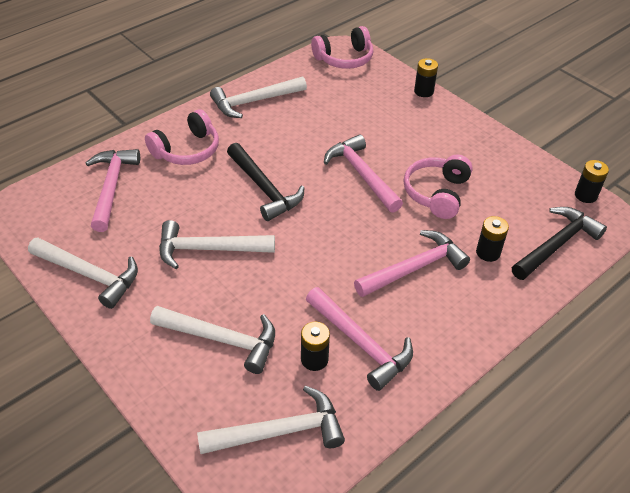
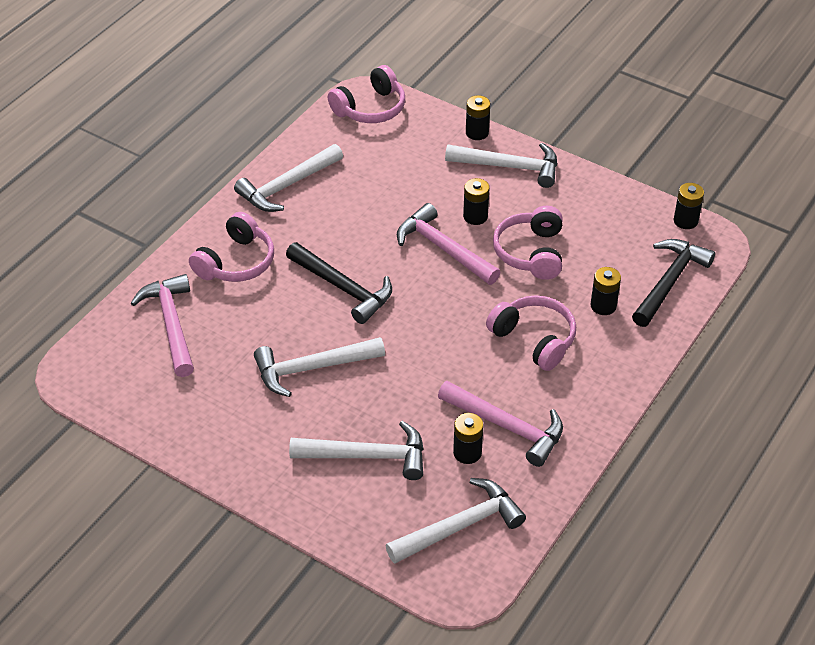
camera: 15 degrees left, 0 degrees up
(89, 275) = (197, 425): white hammer -> white hammer (509, 167)
(399, 154) = (475, 216): none -> black battery
(414, 268) = (534, 339): pink hammer -> pink headphones

